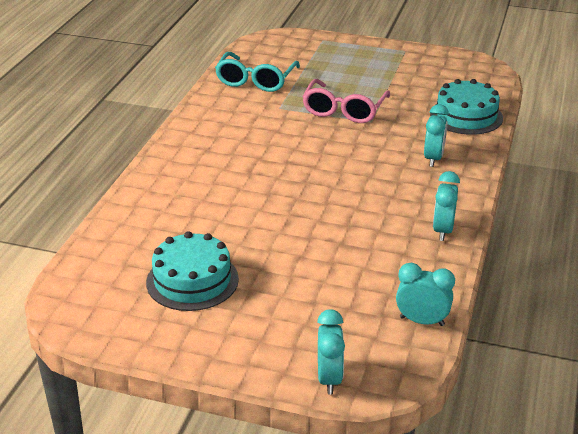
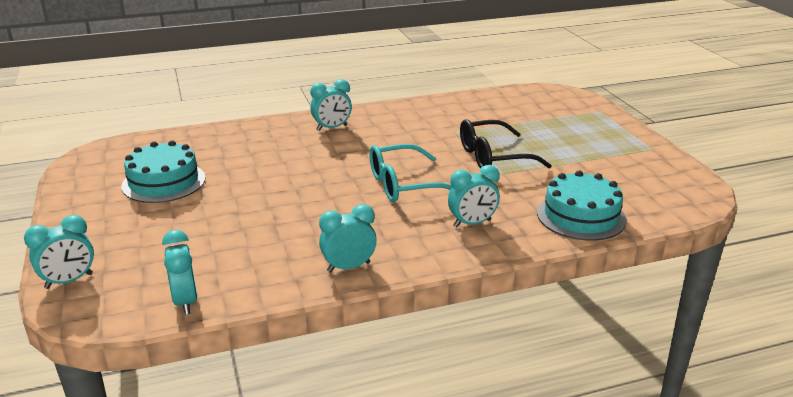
camera: 55 degrees right, 5 degrees down
(195, 158) = (332, 128): none -> turquoise clock
(256, 80) = (483, 109): turquoise glasses -> turquoise glasses (404, 185)
(344, 110) = (494, 157): pink glasses -> black glasses

